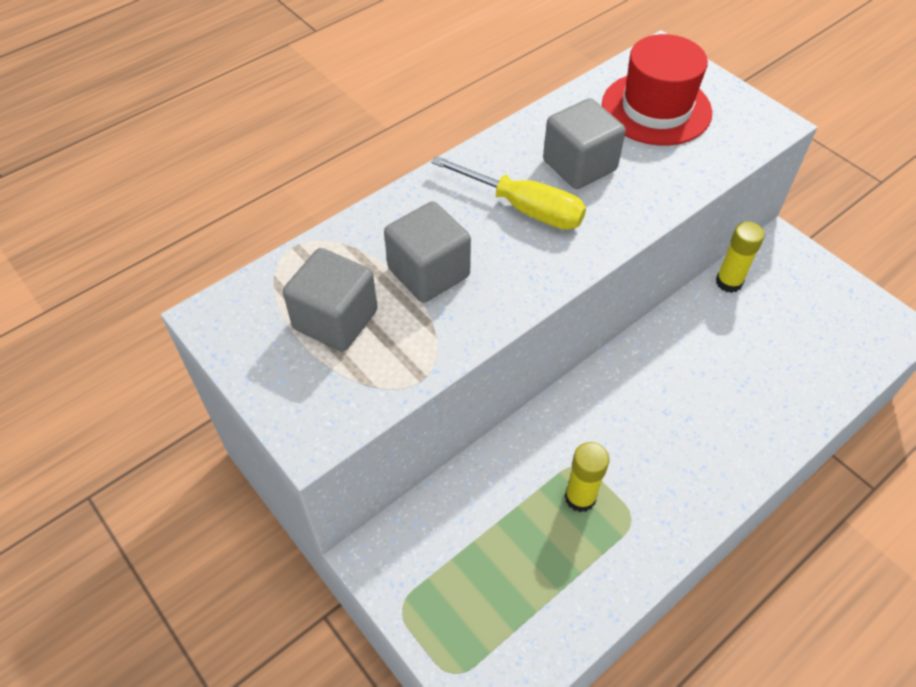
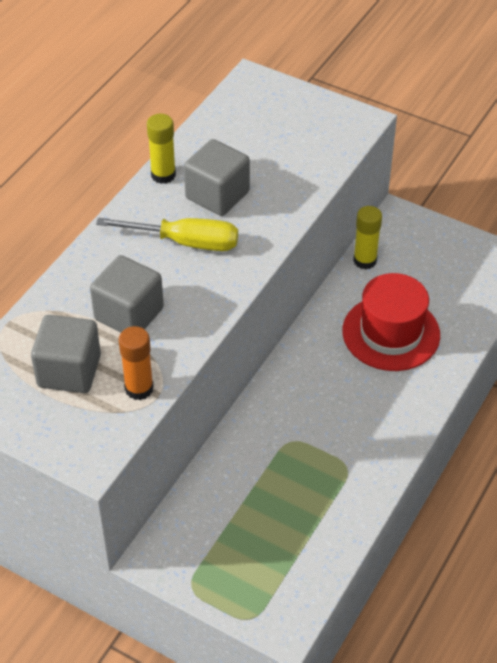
camera: 20 degrees left, 5 degrees down
(403, 364) = (139, 388): none -> orange glue stick
(580, 497) = (301, 464): yellow glue stick -> yellow glue stick (163, 175)
(656, 109) = (263, 131): red hat -> red hat (391, 333)

